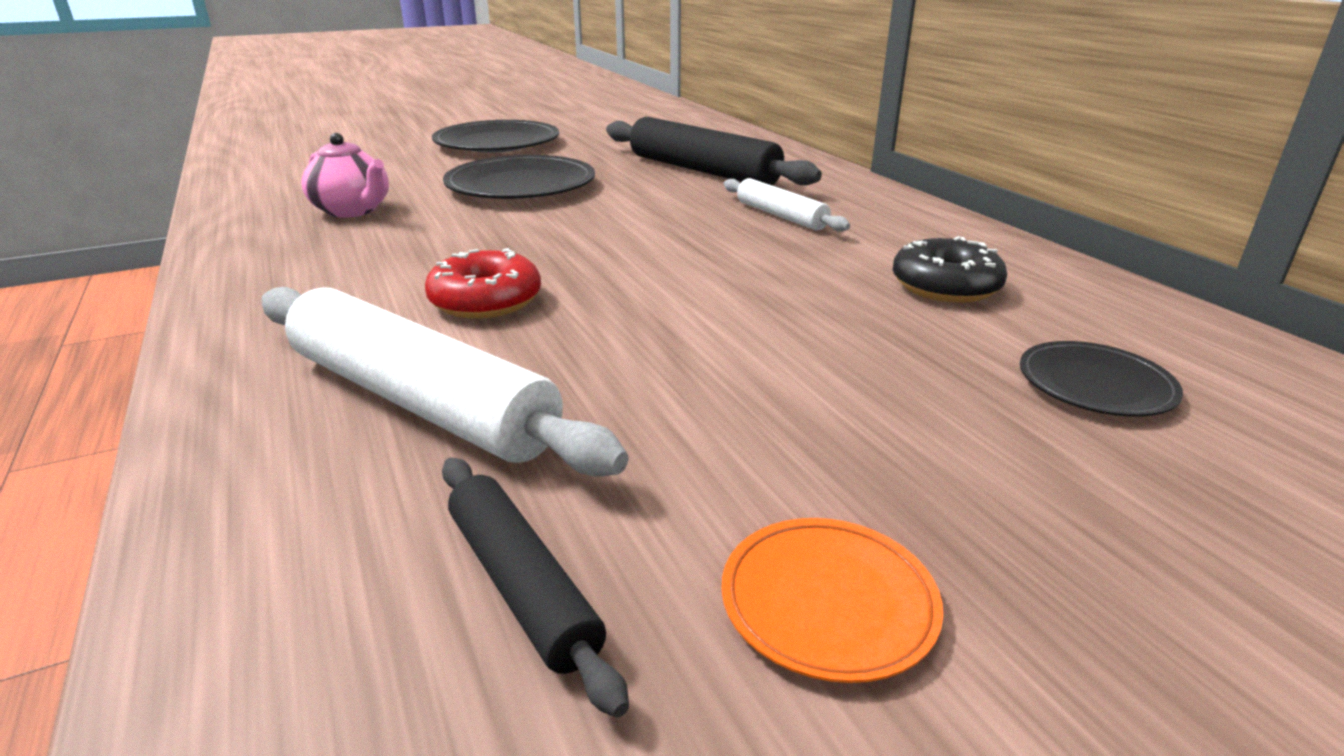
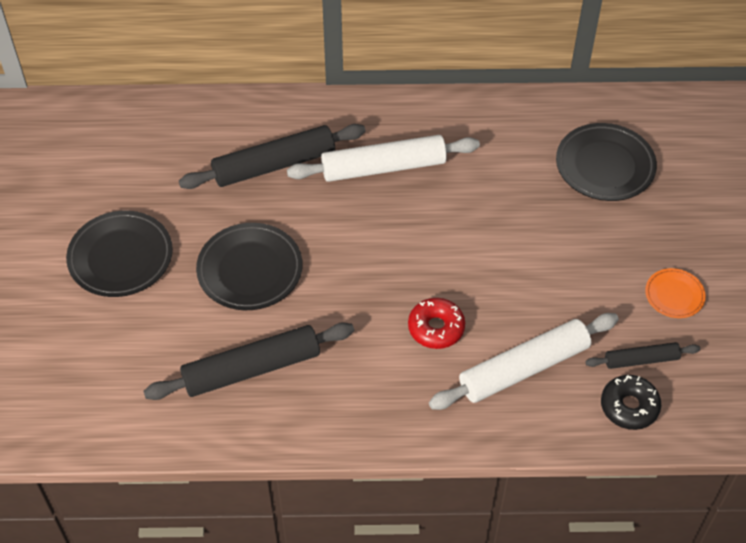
camera: 65 degrees left, 25 degrees up
(353, 211) = (251, 368): pink teapot -> black rolling pin
(781, 216) = (383, 167): white rolling pin -> white rolling pin, size x1.85
(945, 286) = (507, 155): black donut -> black donut (629, 407)
(1095, 385) = (605, 166): black plate -> black plate, size x1.80

